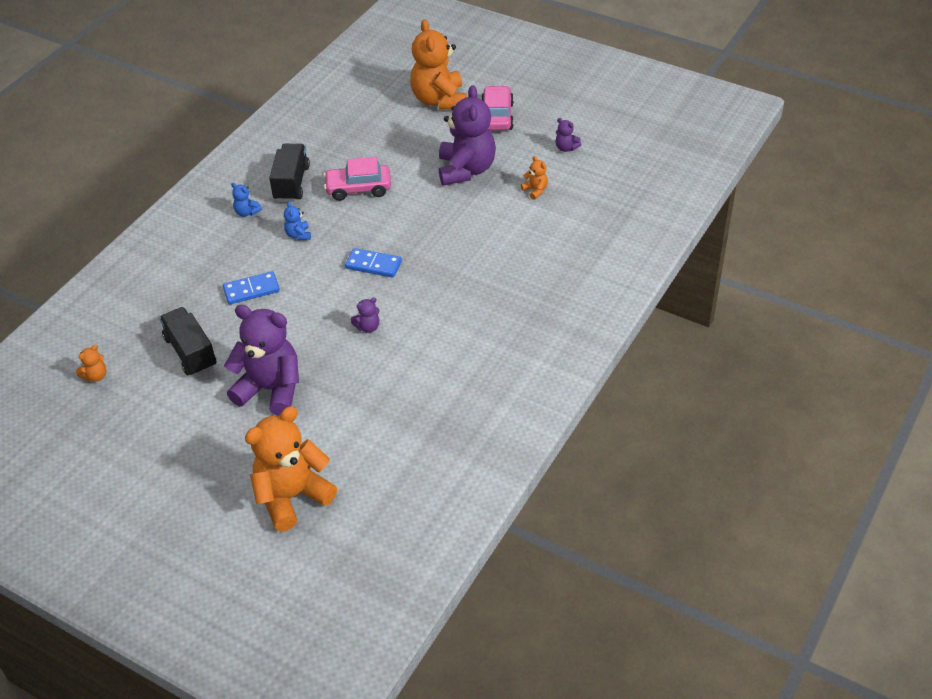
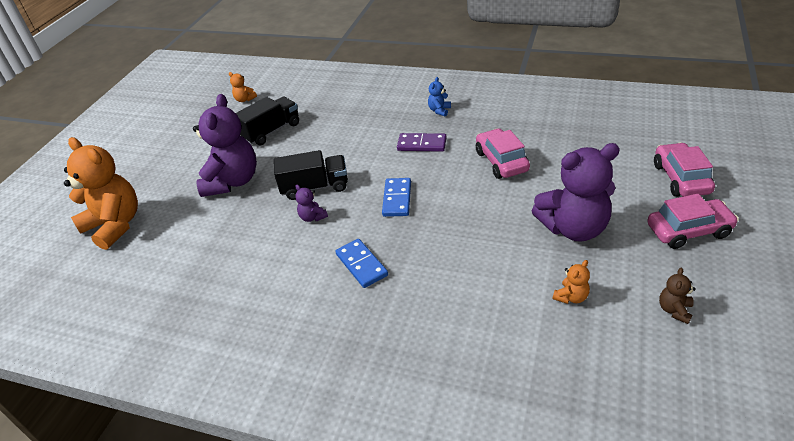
camera: 80 degrees right, 5 degrees down
(251, 290) = (346, 139): blue domino -> blue domino (361, 265)
(291, 183) = (488, 122): black truck -> black truck (315, 187)
(298, 235) = (421, 144): blue teddy bear -> purple domino
(439, 100) = (680, 178): orange teddy bear -> pink car
(566, 148) = (674, 310): purple teddy bear -> brown teddy bear

